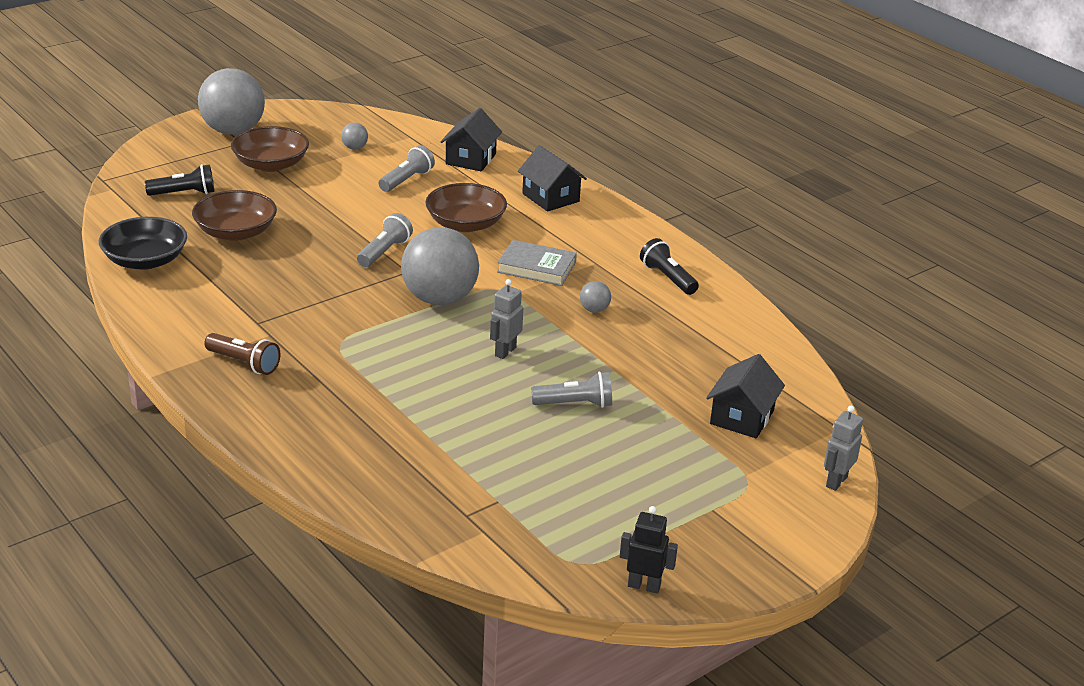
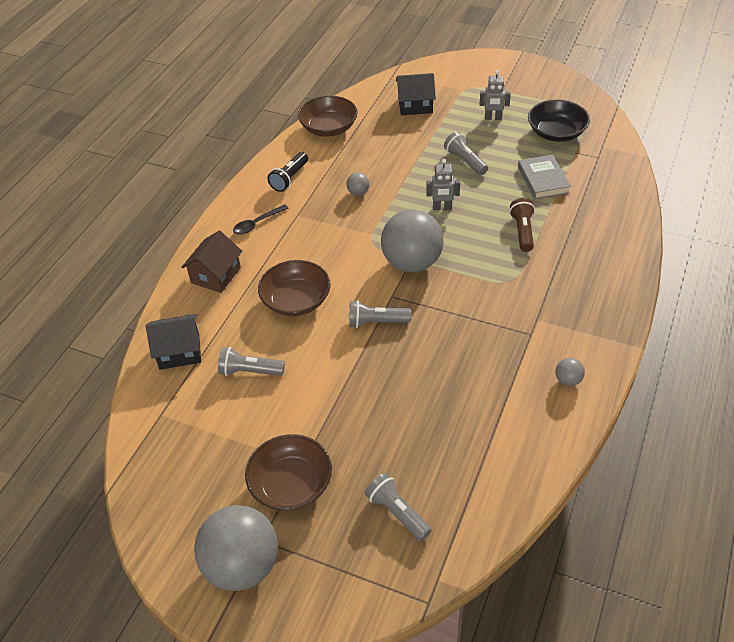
camera: 115 degrees left, 15 degrees up
(145, 260) = (522, 457): black bowl -> black bowl (556, 133)
(184, 193) = (397, 512): black flashlight -> grey flashlight
(236, 232) = (428, 428): brown bowl -> brown bowl (329, 128)
(244, 363) = (579, 312): brown flashlight -> brown flashlight (522, 231)
(354, 148) = (212, 442): grey ball -> grey ball (568, 380)
(536, 267) = (328, 238): grey book -> grey book (543, 180)
(550, 197) = (216, 275): black house -> brown house
(606, 237) = (257, 224): none -> black spoon
(644, 586) = (577, 90): black robot -> none
(836, 481) = (438, 65): grey robot -> grey robot (493, 118)

